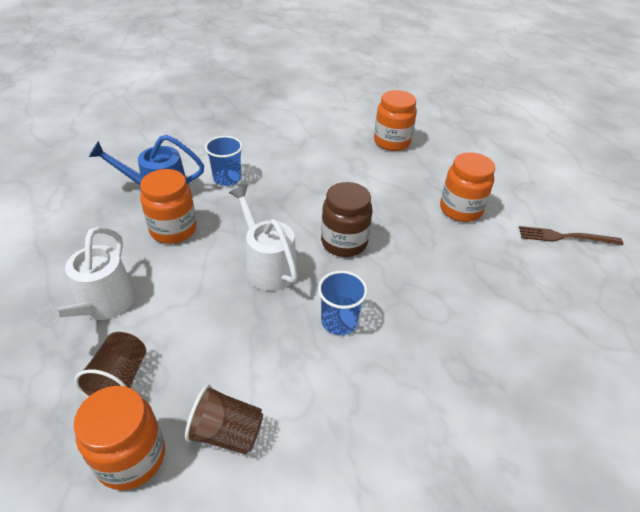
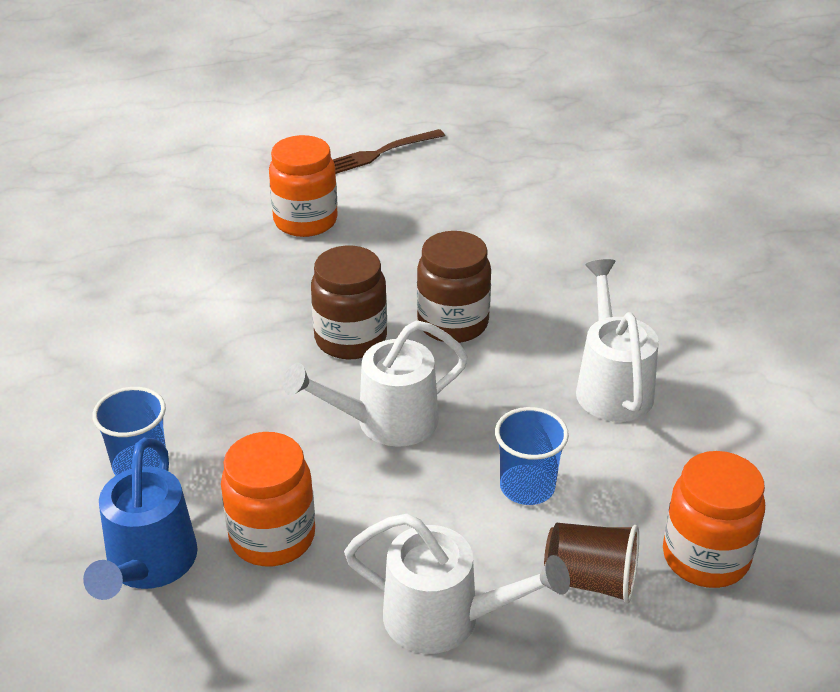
camera: 80 degrees left, 5 degrees down
(227, 433) = (668, 470): brown cup -> none
(323, 392) = (611, 385): none -> white watering can
(339, 321) = (503, 360): blue cup -> blue cup (527, 487)
(374, 291) = (453, 323): none -> brown jar
(392, 142) = (106, 256): orange jar -> none
(566, 237) = (381, 153): brown fork -> brown fork turned 45 degrees clockwise

